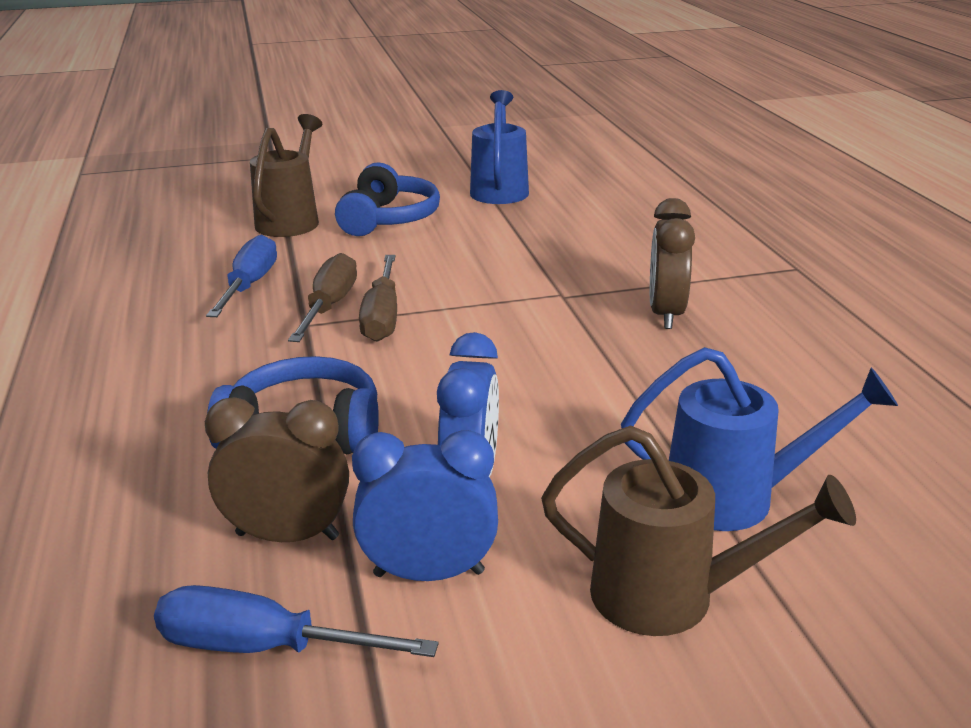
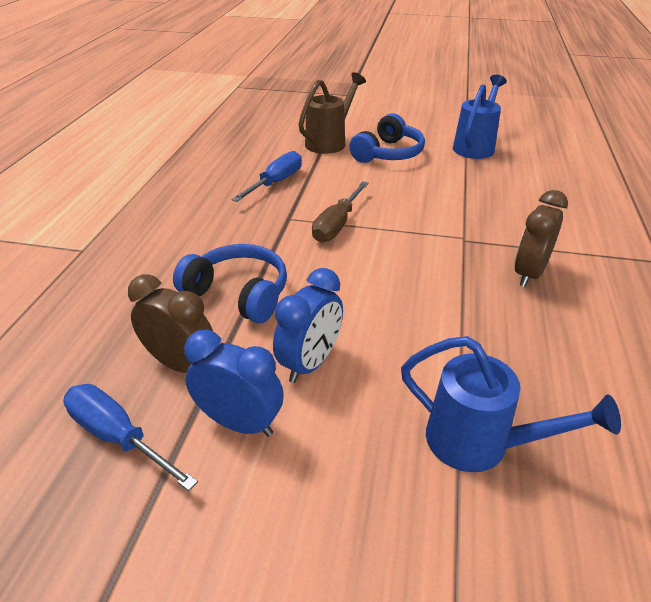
camera: 25 degrees right, 10 degrees up
(329, 306) = (311, 209): brown screwdriver -> none
(670, 597) = (378, 506): brown watering can -> none

